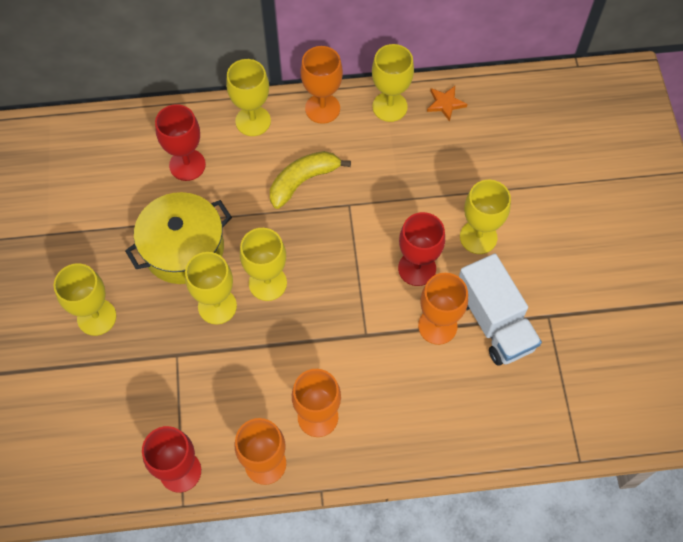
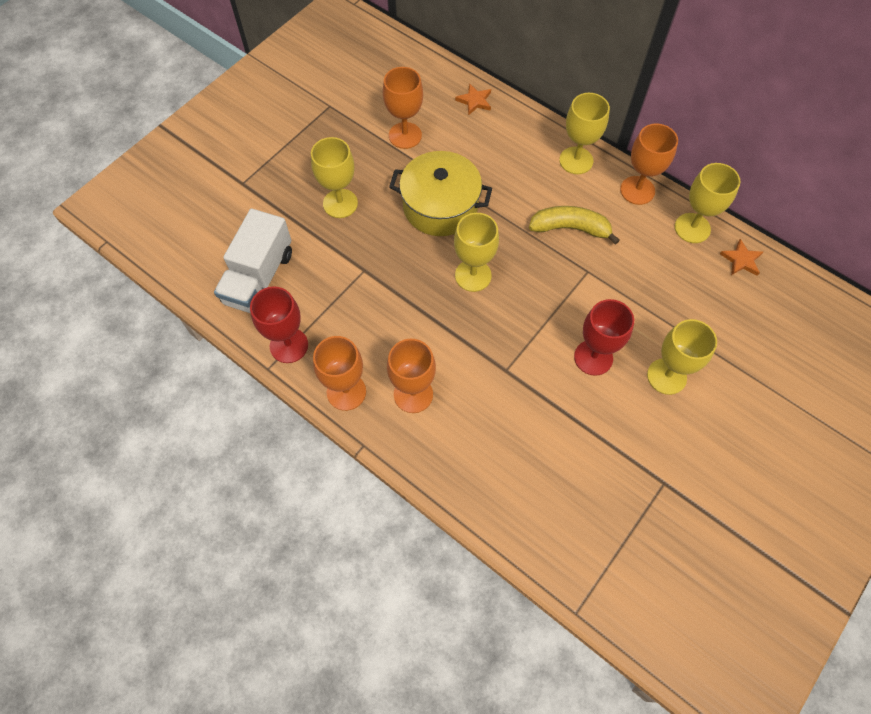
camera: 45 degrees right, 0 degrees up
(119, 134) = (474, 101): none -> orange star
(187, 165) = (499, 154): red goblet -> none
(217, 306) = (423, 262): yellow goblet -> none
(437, 326) = (566, 411): orange goblet -> orange goblet (405, 135)
(494, 322) = (614, 448): white truck -> white truck (259, 277)

